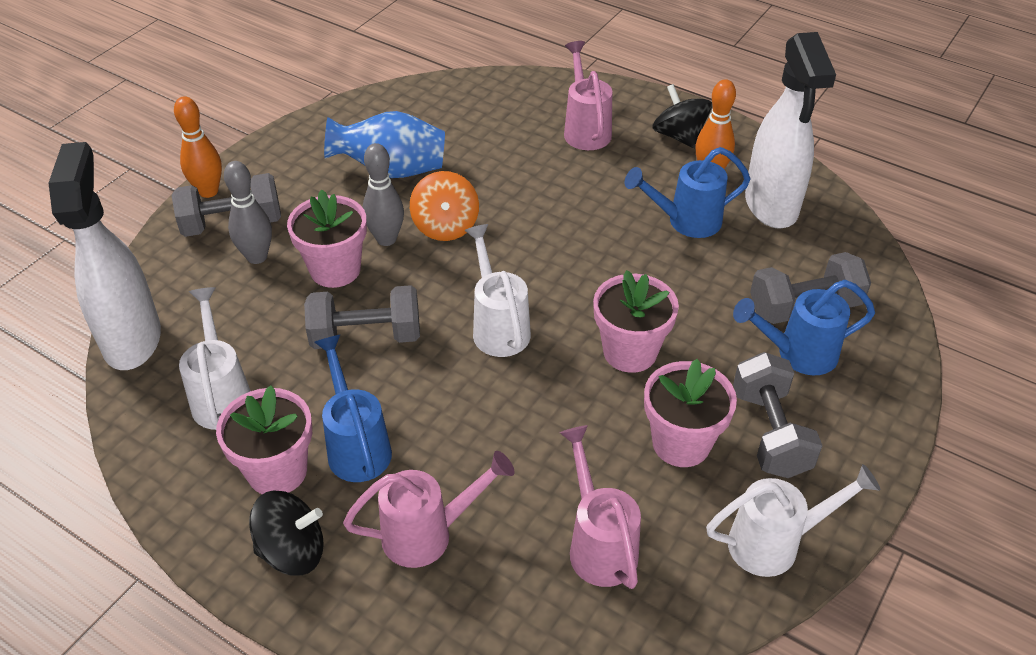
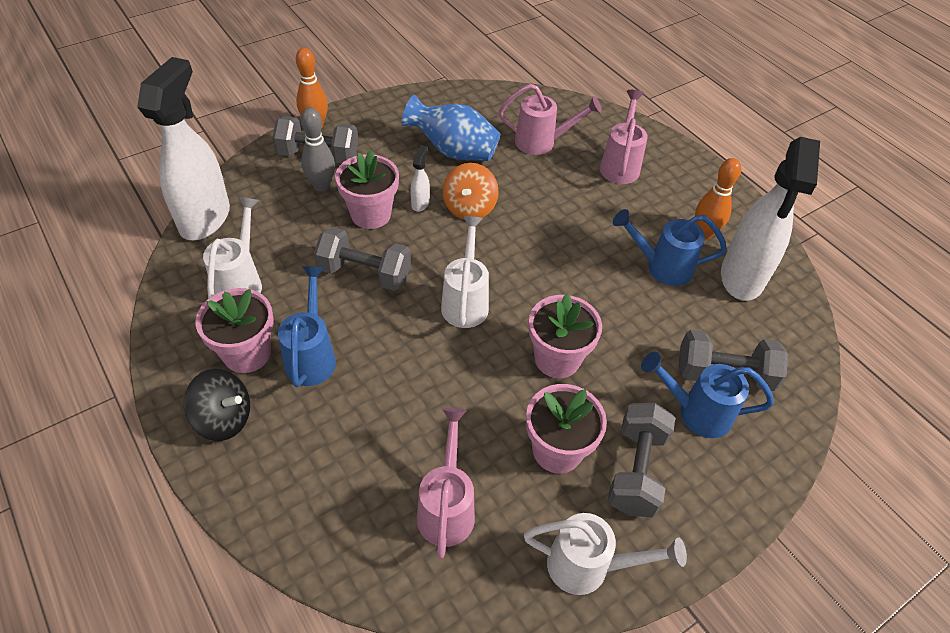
camera: 20 degrees right, 5 degrees up
(386, 239) = (420, 203): grey bowling pin -> white spray bottle
(429, 534) = (325, 445): pink watering can -> pink watering can (542, 142)
(679, 136) = (695, 194): black spinning top -> none

